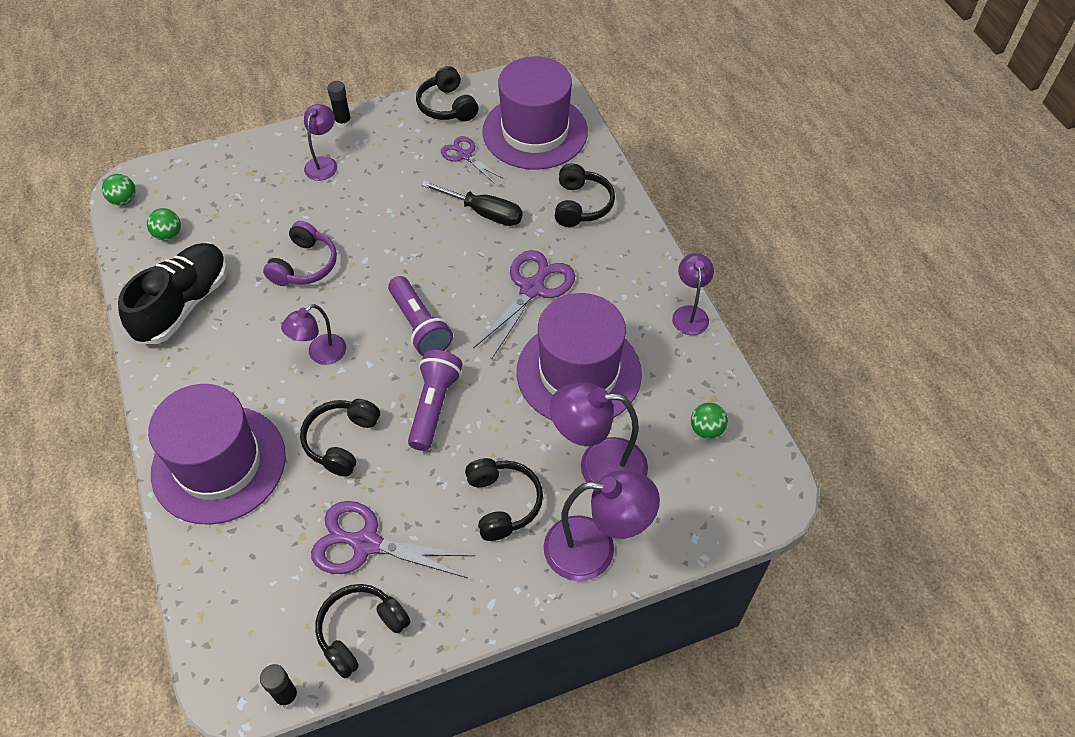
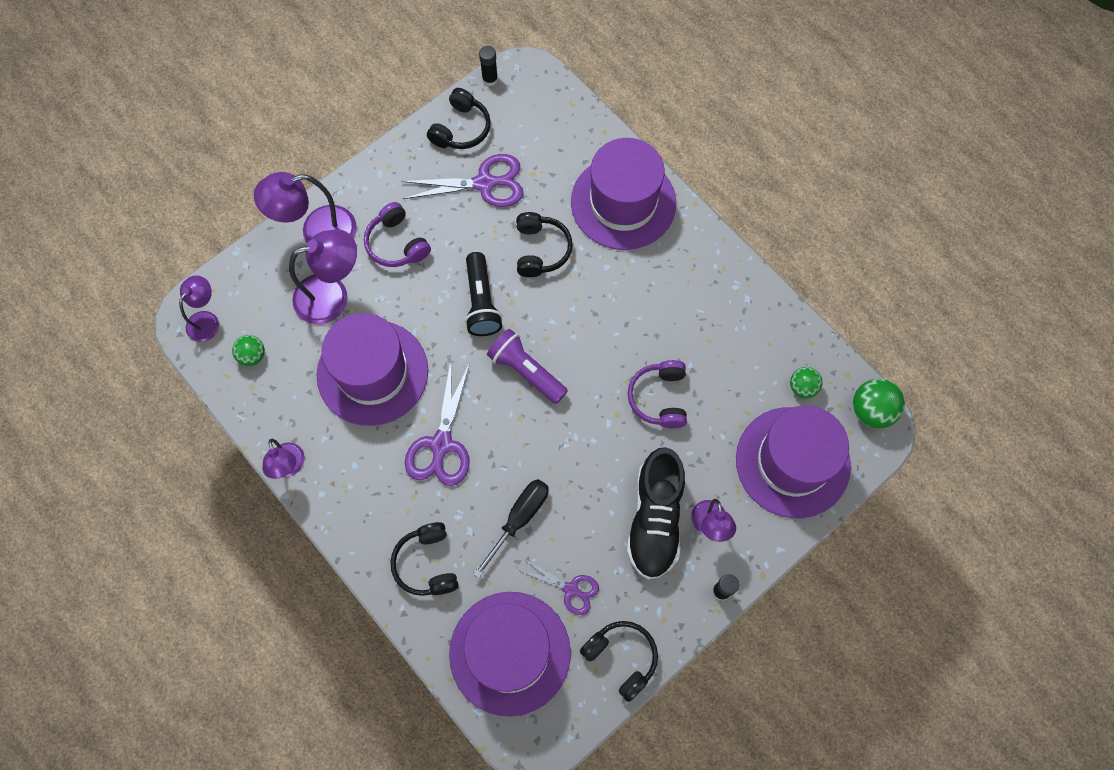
camera: 160 degrees right, 15 degrees up
(124, 200) = (871, 410): green ball -> green ball, size x1.55
(183, 304) = (739, 322): black shoe -> black shoe (655, 519)
(222, 184) = (792, 462): none -> purple hat
(320, 354) = (597, 316): purple lamp -> purple lamp (206, 320)
(434, 406) = (481, 302): purple flashlight -> black flashlight
(484, 213) = (519, 518): black screwdriver -> black screwdriver turned 120 degrees clockwise
(503, 503) = (397, 243): black headphones -> purple headphones

